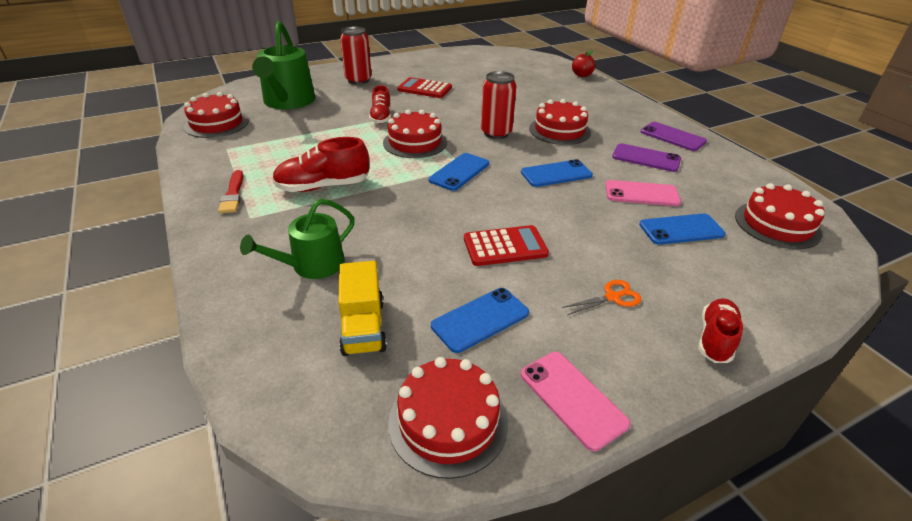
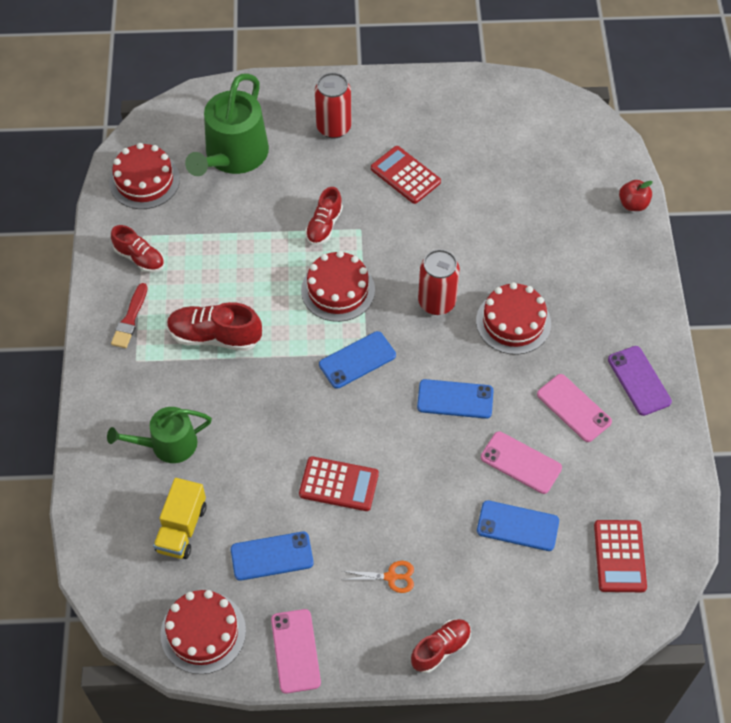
camera: 25 degrees right, 20 degrees up
(228, 160) = (139, 258): none -> red shoe
(646, 158) = (573, 408): purple phone -> pink phone
(777, 224) = (619, 556): red cake -> red calculator

